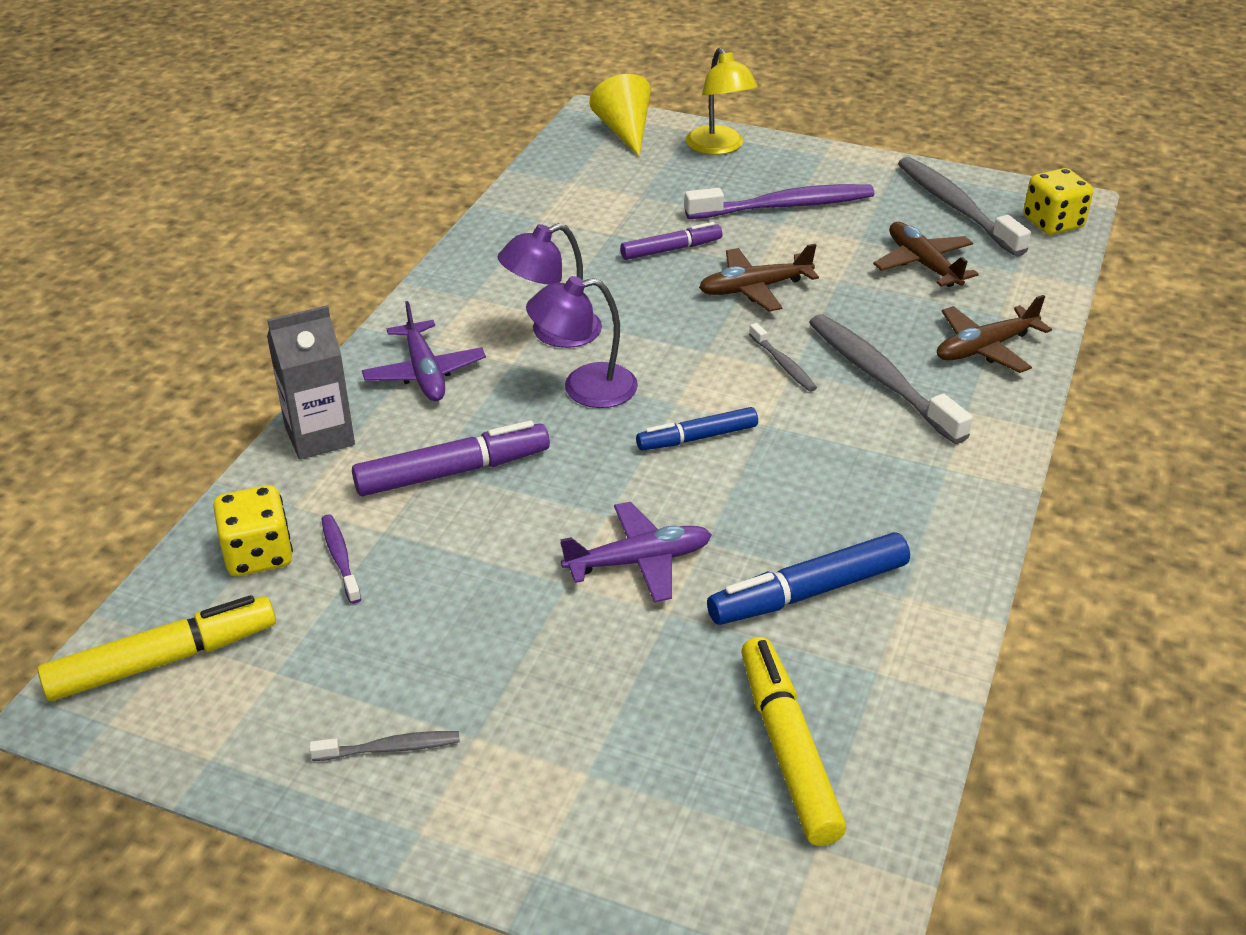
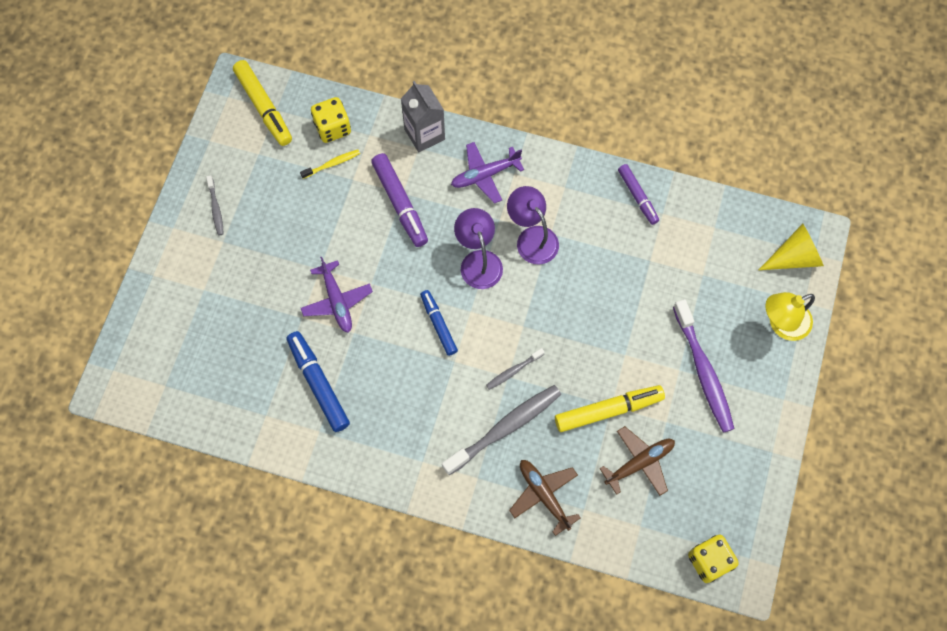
camera: 85 degrees right, 30 degrees up
(340, 558) = (332, 164): purple toothbrush -> yellow toothbrush
(670, 249) = (635, 299): purple marker -> purple marker (637, 196)
(754, 288) = (595, 352): brown plane -> none
(787, 750) = (217, 373): yellow marker -> yellow marker (608, 410)
(956, 207) = (721, 492): grey toothbrush -> none

